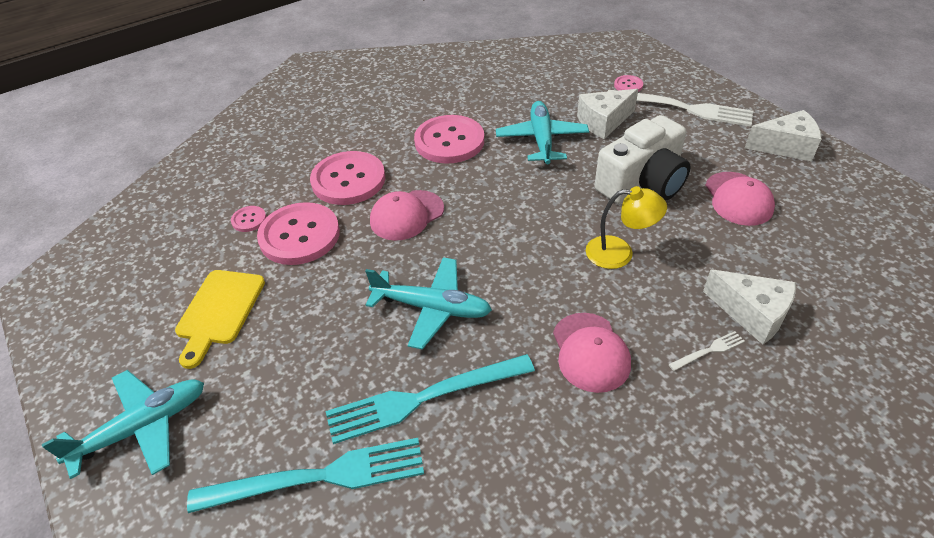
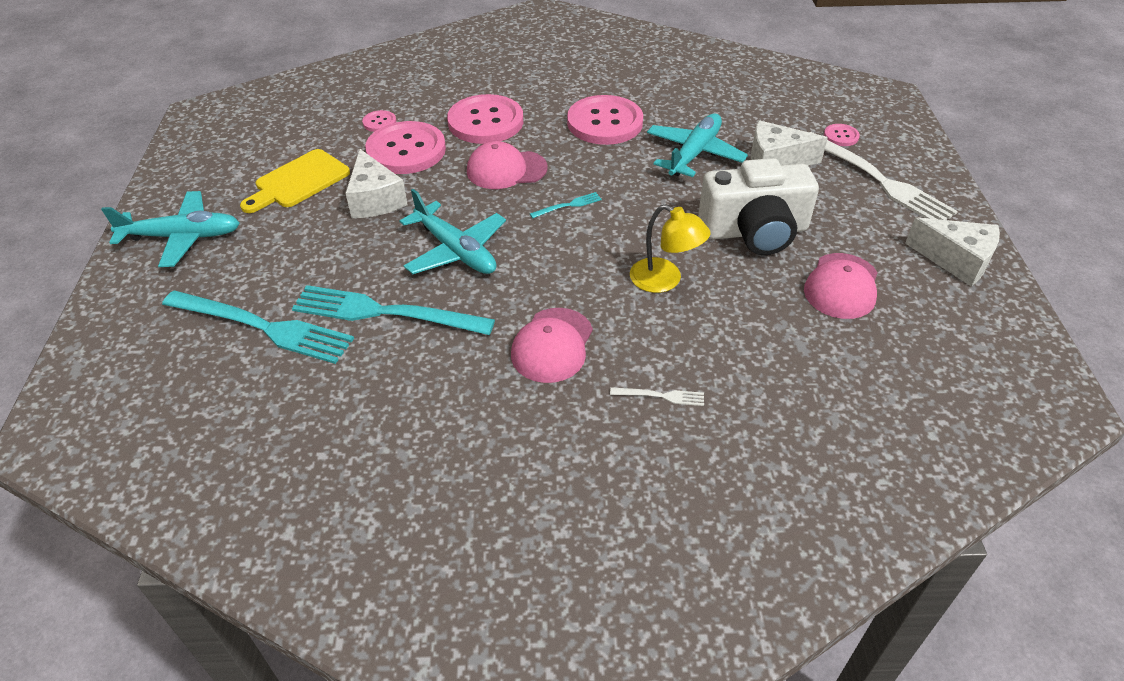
camera: 30 degrees right, 0 degrees up
(487, 224) = (568, 205): none -> turquoise fork
(752, 314) = (738, 388): white cheese -> white cheese (375, 199)

